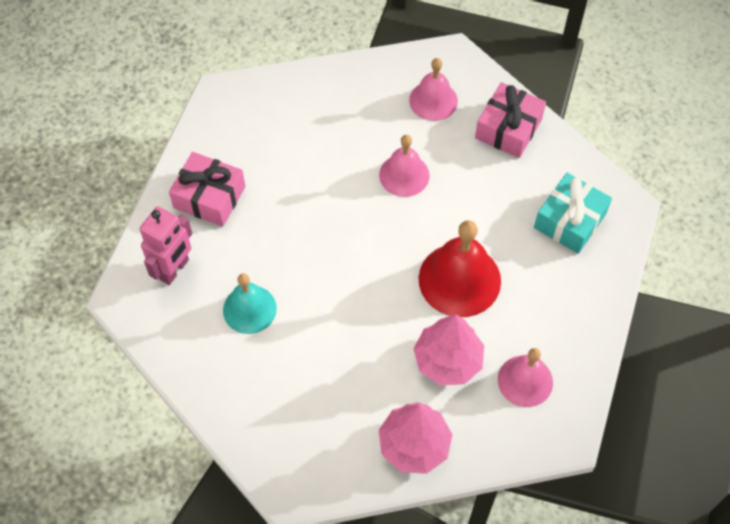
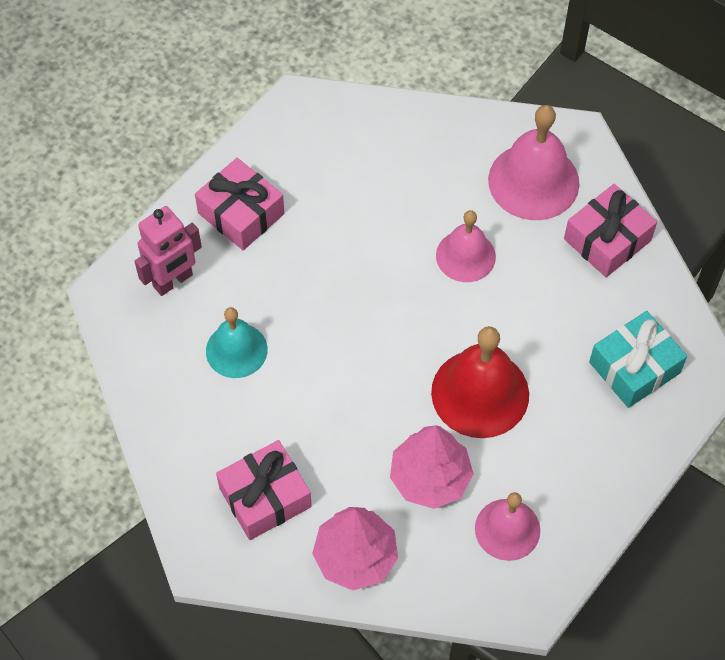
camera: 20 degrees right, 0 degrees up
(321, 422) = (265, 497): none -> pink gift
(433, 100) = (533, 181): pink bell -> pink bell, size x1.56

